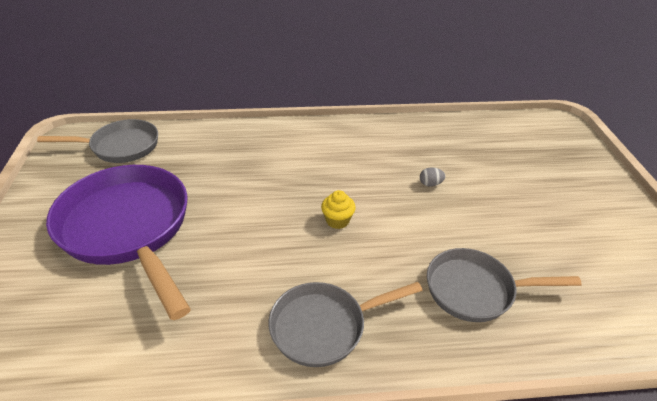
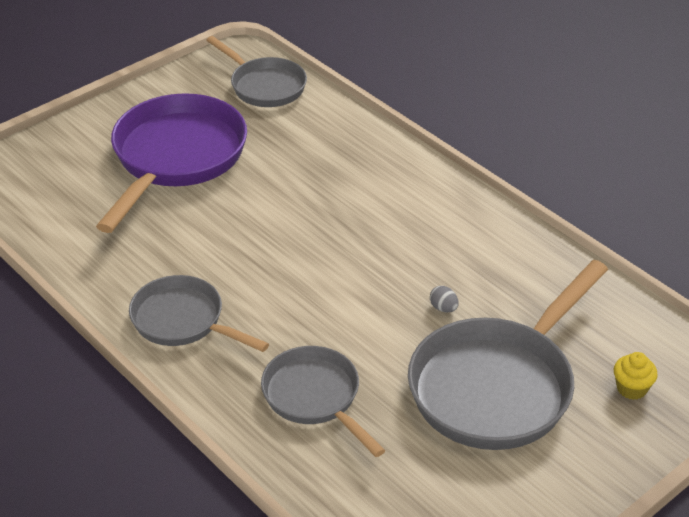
camera: 55 degrees right, 0 degrees up
(337, 220) = (314, 269): yellow cupcake -> yellow cupcake (631, 388)
(520, 199) = (497, 386): none -> grey pan

